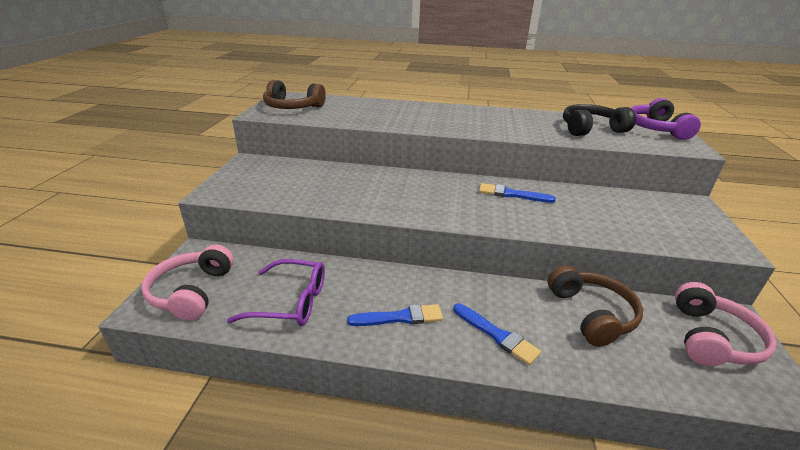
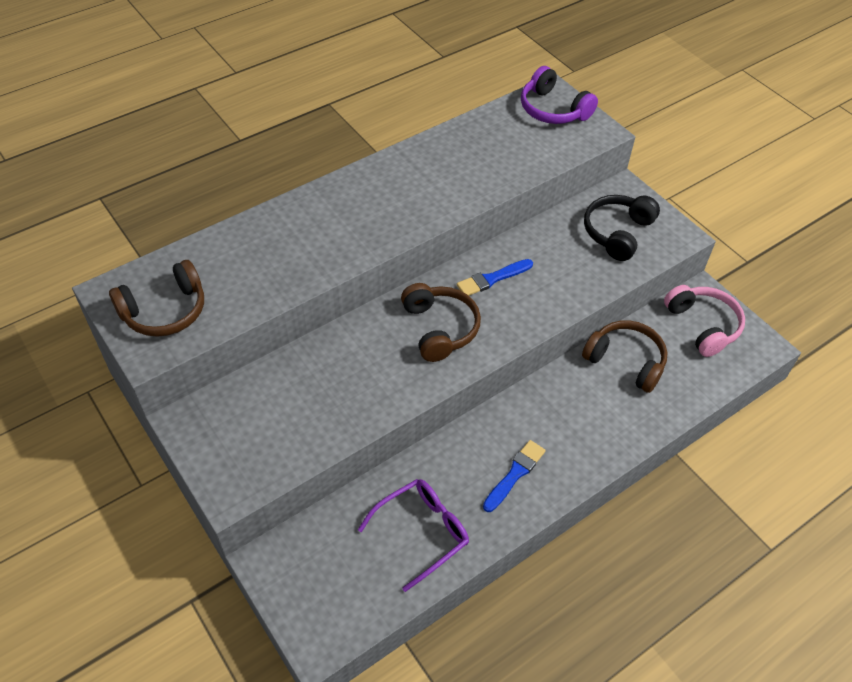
camera: 45 degrees left, 20 degrees up
(192, 292) = (330, 597): pink headphones -> none
(439, 196) = (440, 328): none -> brown headphones
(496, 335) = (588, 433): blue brush -> none
(591, 129) = (504, 147): black headphones -> black headphones (617, 233)

